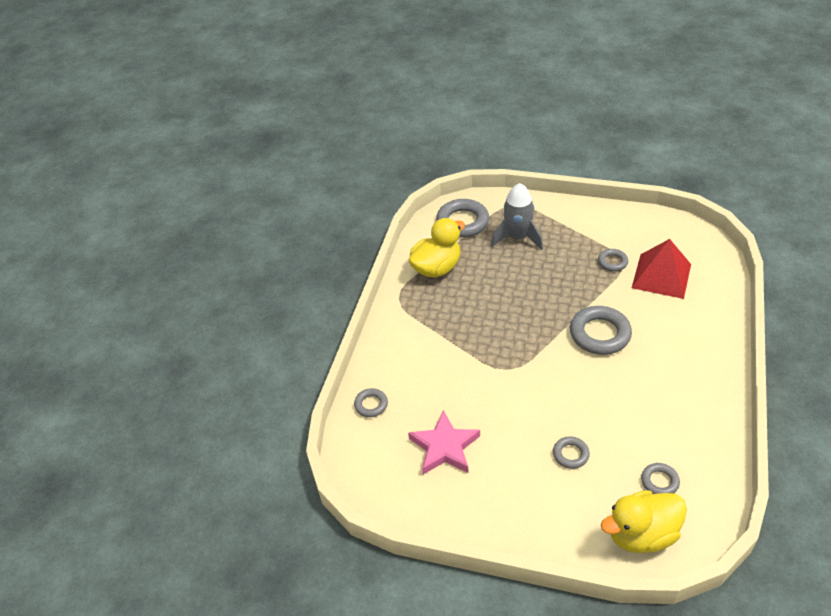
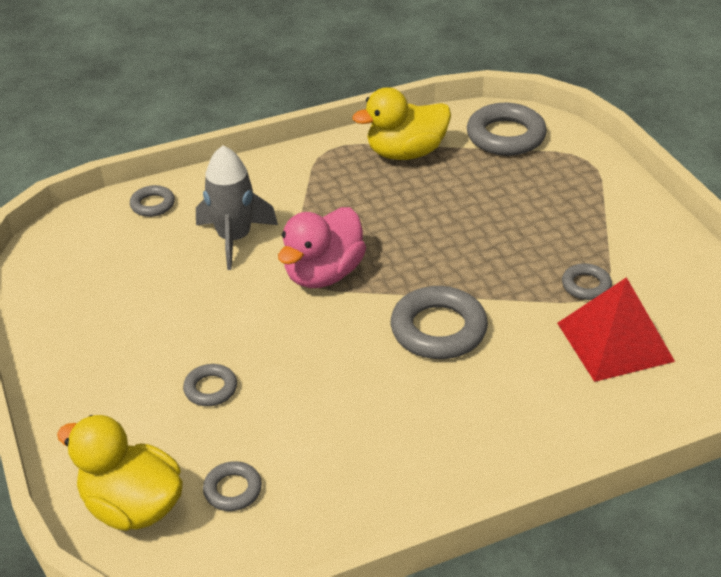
camera: 50 degrees right, 5 degrees down
(436, 268) = (406, 153): yellow duck -> yellow duck turned 150 degrees clockwise
(444, 447) = (138, 283): pink star -> none
(513, 357) = (324, 274): none -> pink duck
(517, 238) = (532, 188): grey rocket -> grey rocket (234, 239)

